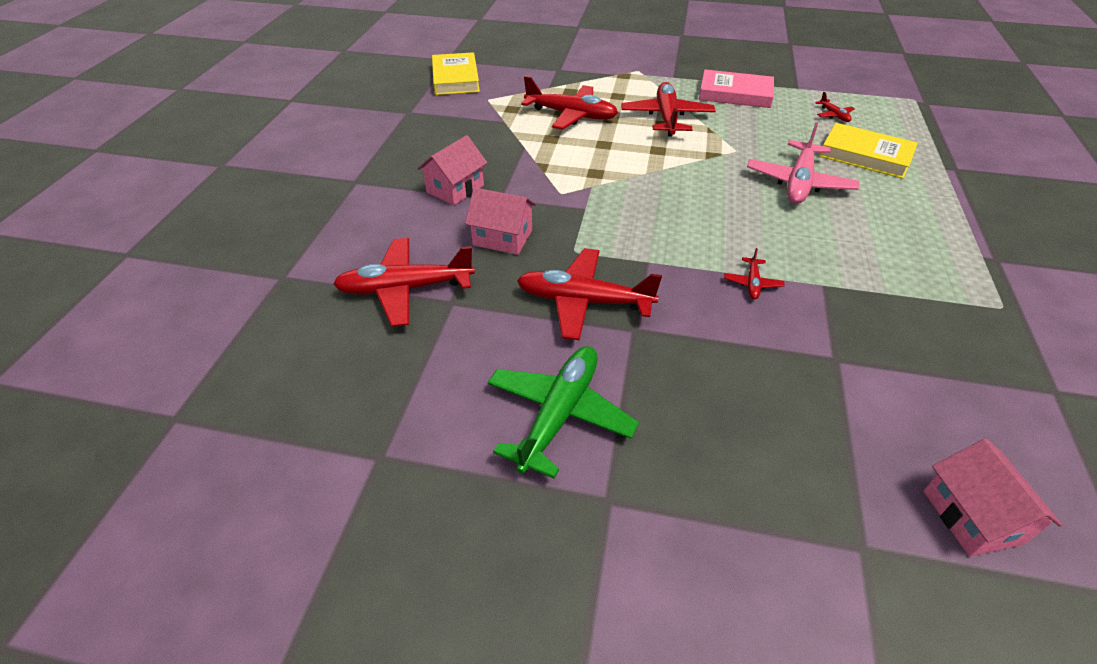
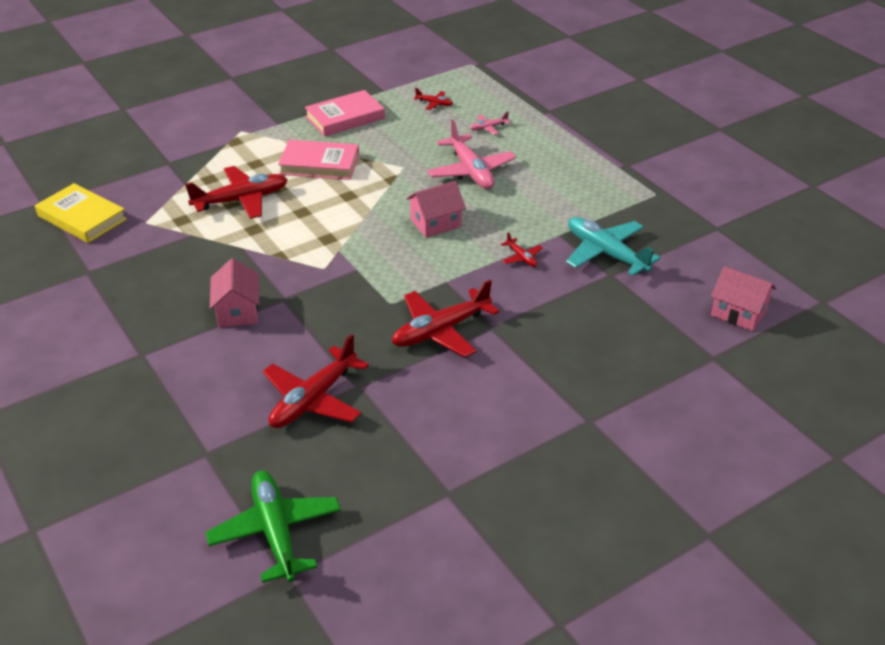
camera: 45 degrees left, 5 degrees down
(502, 238) = (329, 324): pink house -> pink house (436, 223)
(559, 414) = (512, 400): green plane -> green plane (275, 531)
(666, 117) = (319, 164): red plane -> pink book
(857, 333) = (605, 253): none -> turquoise plane
(865, 155) = (488, 128): yellow book -> pink plane

